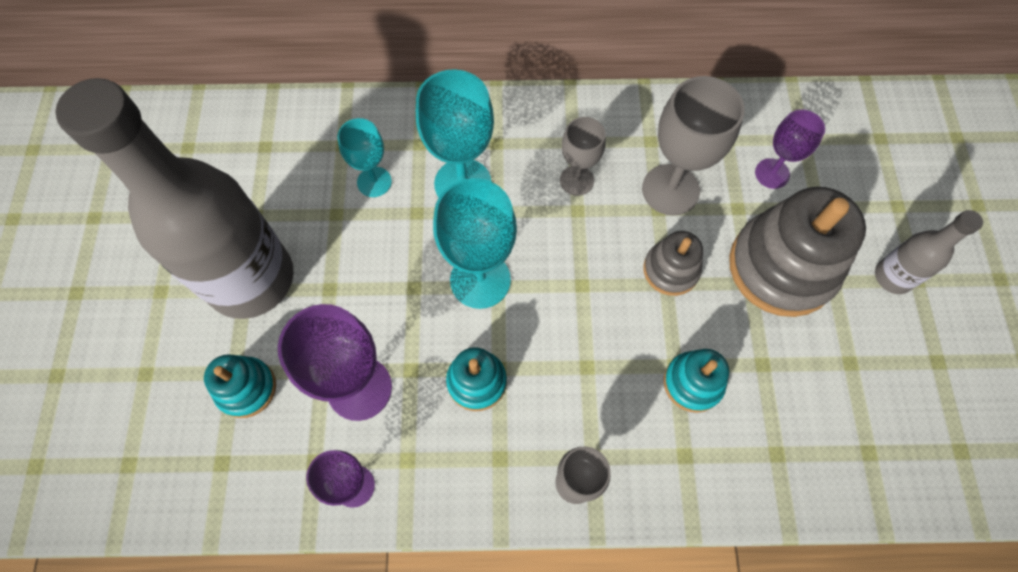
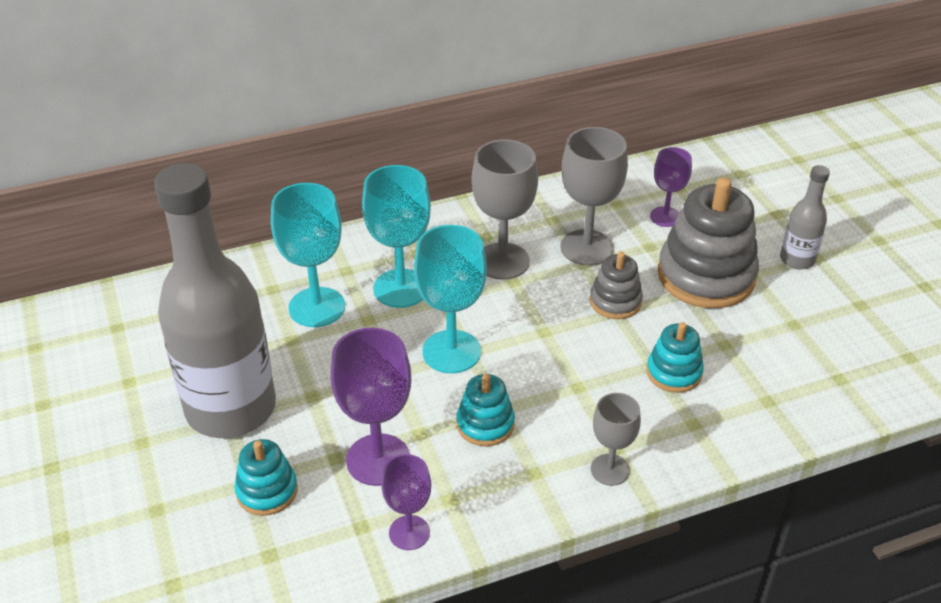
camera: 20 degrees left, 25 degrees down
(374, 182) = (317, 307): turquoise goblet -> turquoise goblet, size x1.66
(576, 180) = (502, 261): grey goblet -> grey goblet, size x1.66

